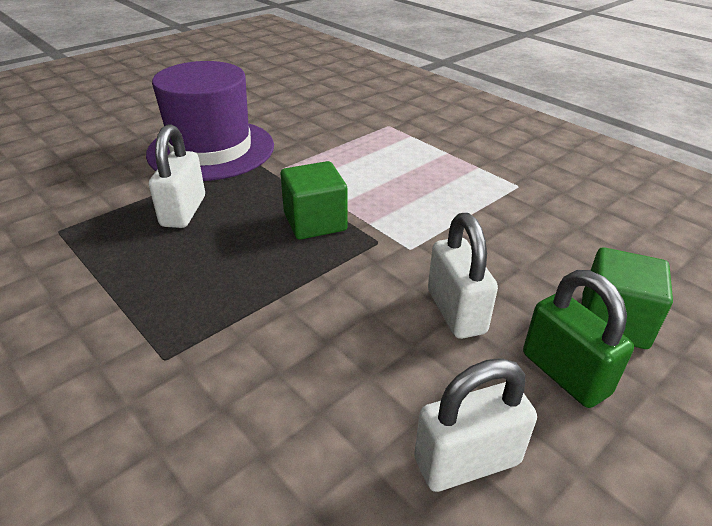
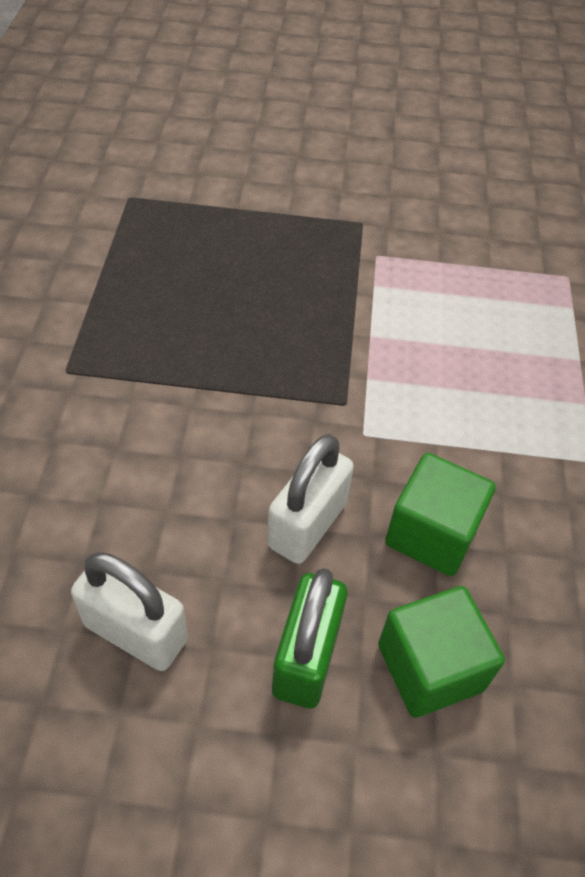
camera: 45 degrees right, 15 degrees up
(183, 211) = (234, 244): white padlock -> none
(211, 149) = (342, 187): purple hat -> none
(315, 222) = (321, 339): green cube -> green cube (432, 534)

